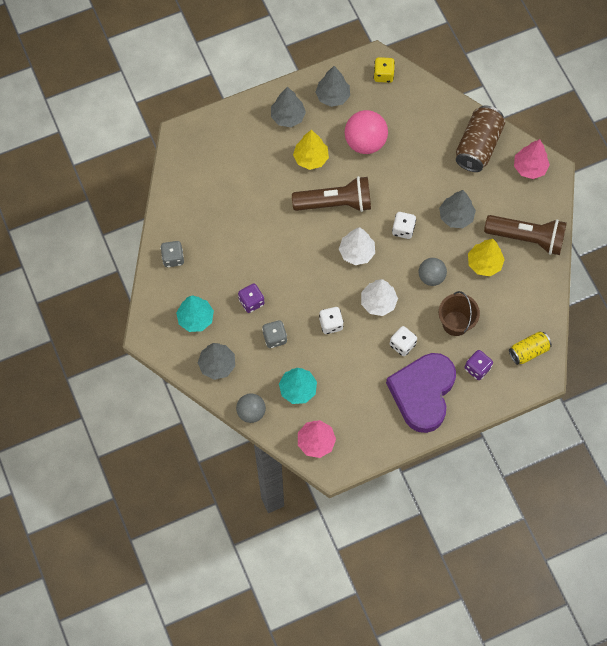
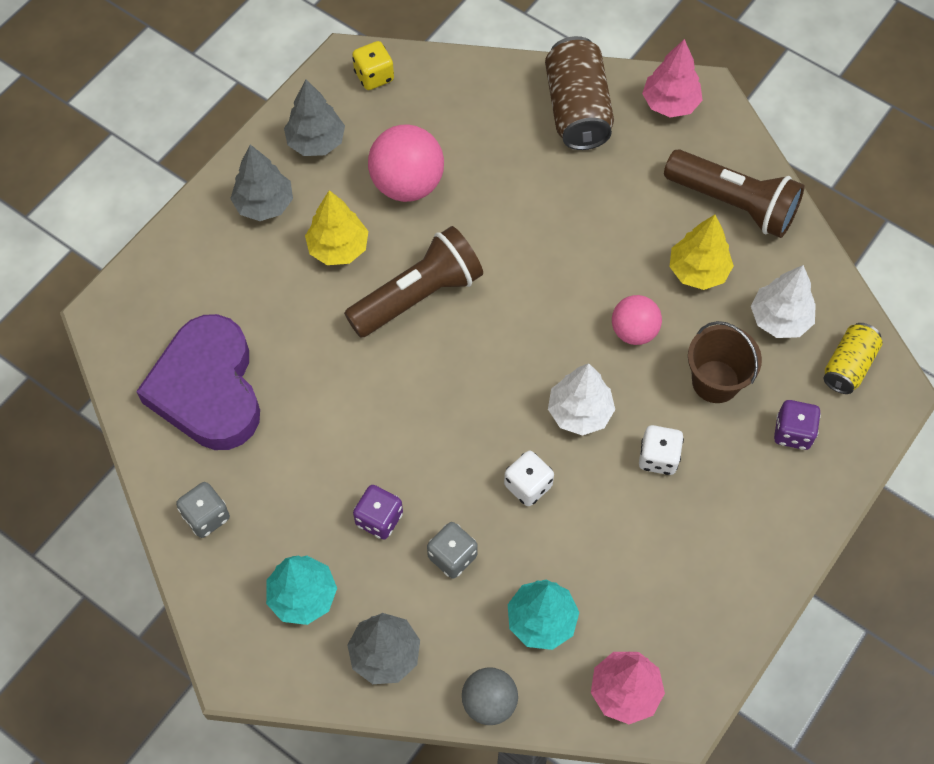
camera: 30 degrees left, 5 degrees down
(356, 252) = (498, 353): white tree -> white tree (779, 319)
(403, 229) = (546, 283): white dice -> none
(422, 393) = (738, 516): purple heart -> purple heart (208, 389)
(431, 277) = (634, 331): grey ball -> pink ball
(456, 216) = (611, 224): grey tree -> none
(526, 238) = (733, 203): brown flashlight -> brown flashlight turned 45 degrees clockwise

